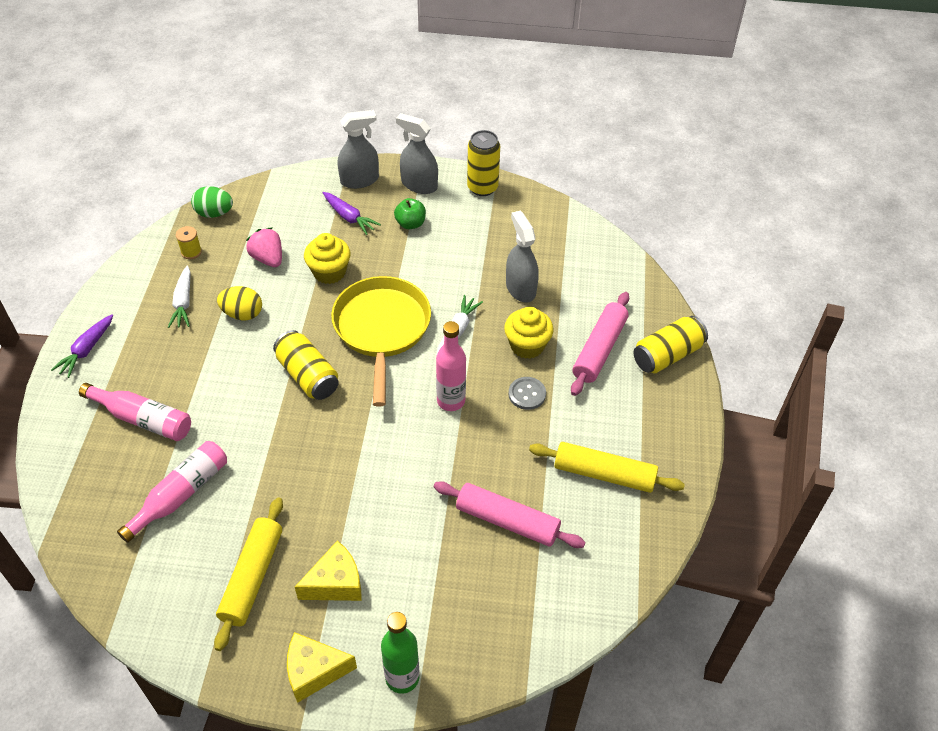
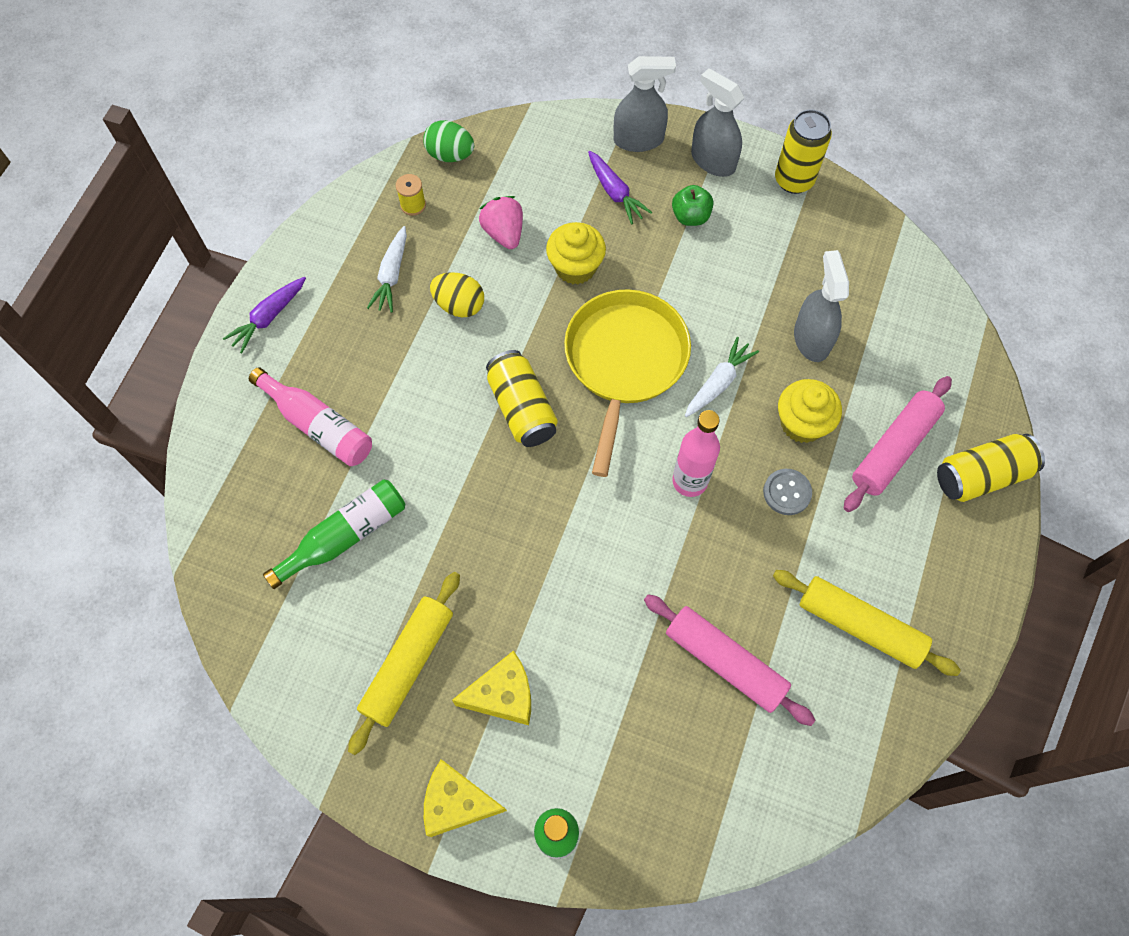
camera: 15 degrees right, 15 degrees up
(180, 494) = (345, 536): pink bottle -> green bottle

